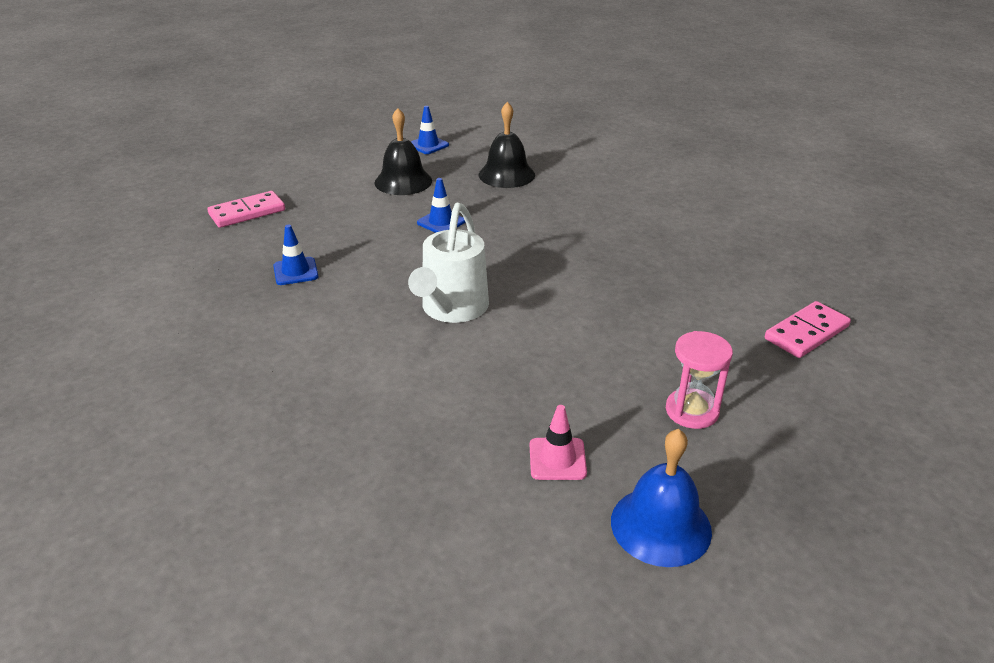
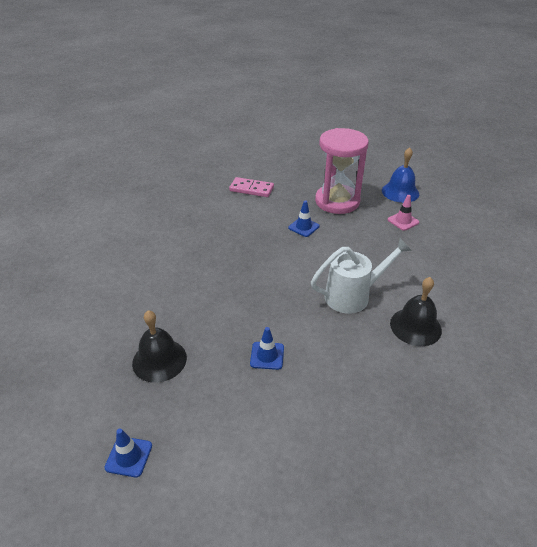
camera: 125 degrees left, 5 degrees up
(247, 212) = (373, 506): pink domino -> none
(295, 271) = (402, 393): blue traffic cone -> blue traffic cone (303, 227)
(403, 181) = (222, 423): black bell -> black bell (415, 326)
(692, 411) = (337, 201): pink hourglass -> pink hourglass, size x1.90

